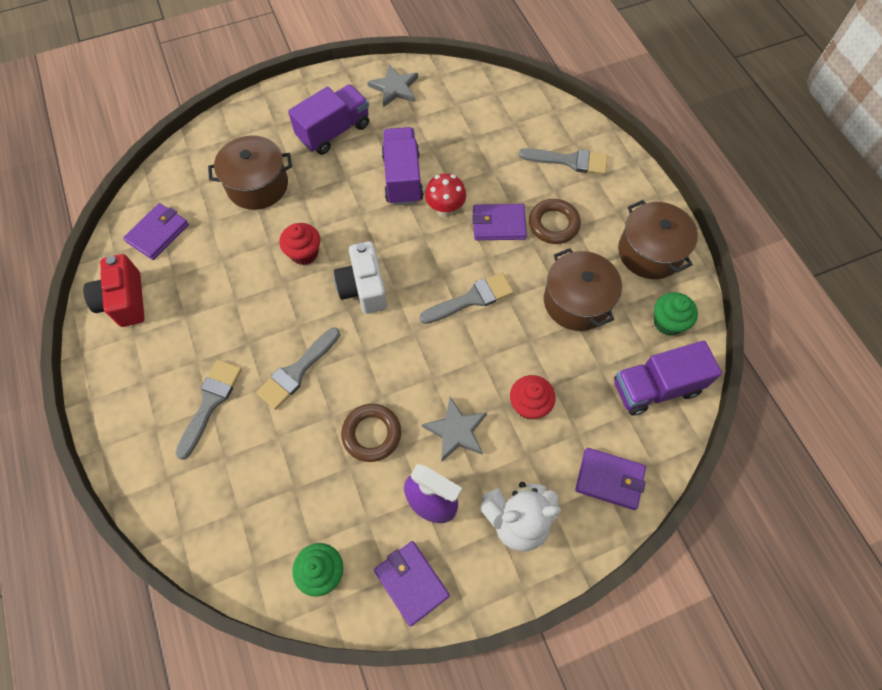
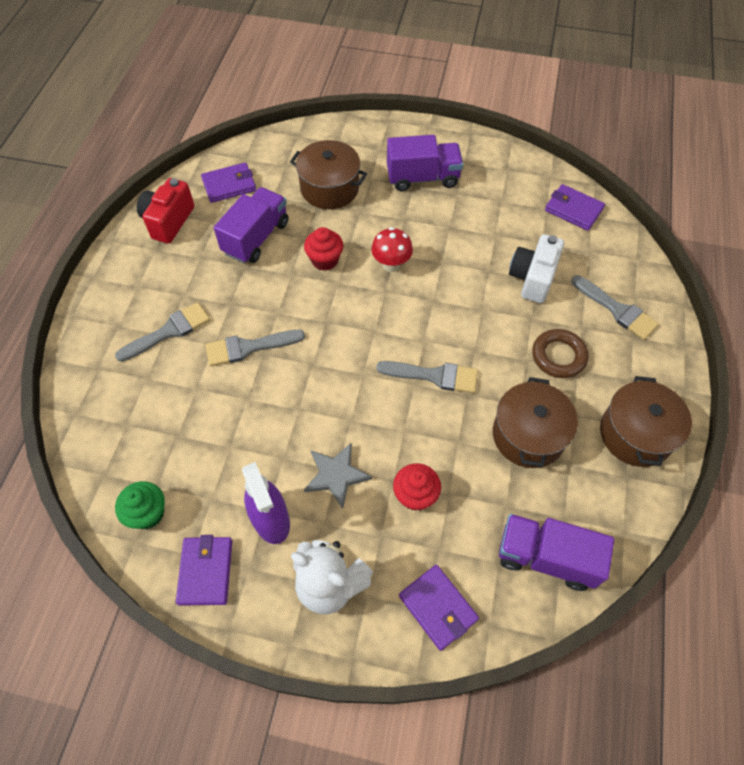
camera: 35 degrees right, 5 degrees down
(364, 288) = (350, 314): white camera -> white camera (532, 278)
(371, 434) = (267, 433): brown ring -> none
(394, 88) = (501, 168): grey star -> none
(402, 178) = (451, 244): purple truck -> purple truck (256, 238)
(445, 209) = (468, 289): red mushroom -> red mushroom (391, 265)
(499, 224) = (507, 328): purple wallet -> purple wallet (573, 210)
(668, 322) = (604, 507): green cupcake -> none

